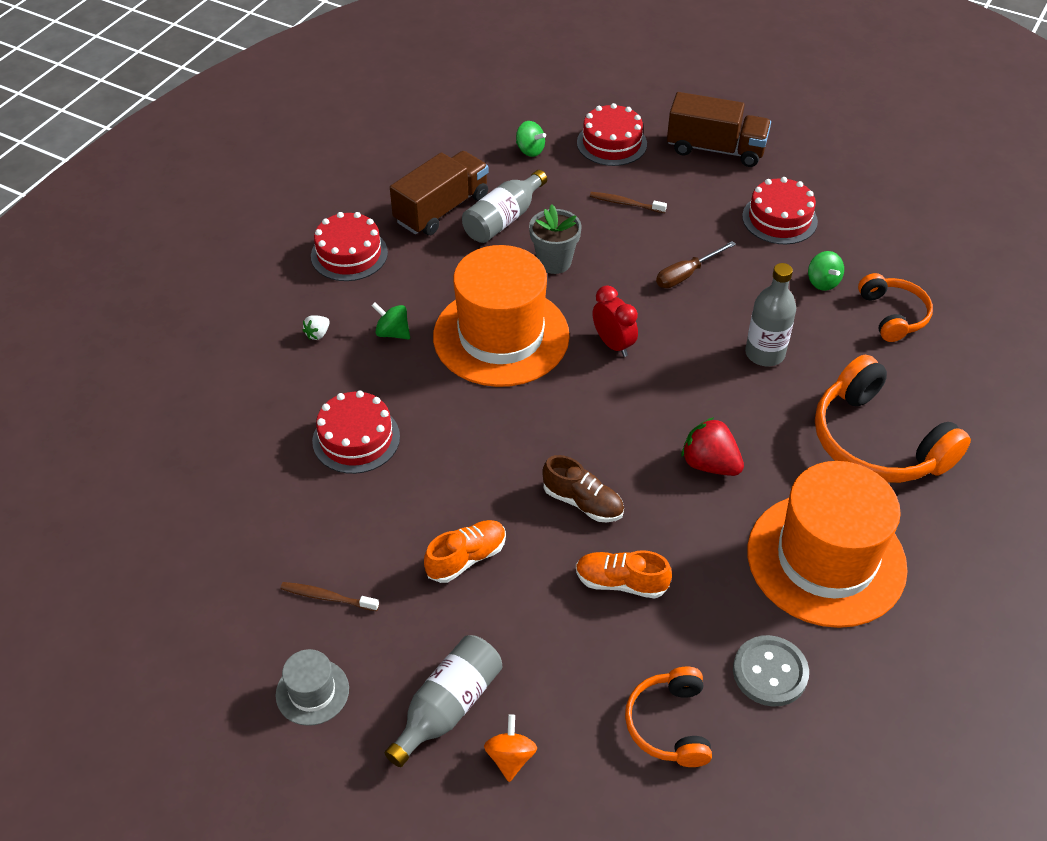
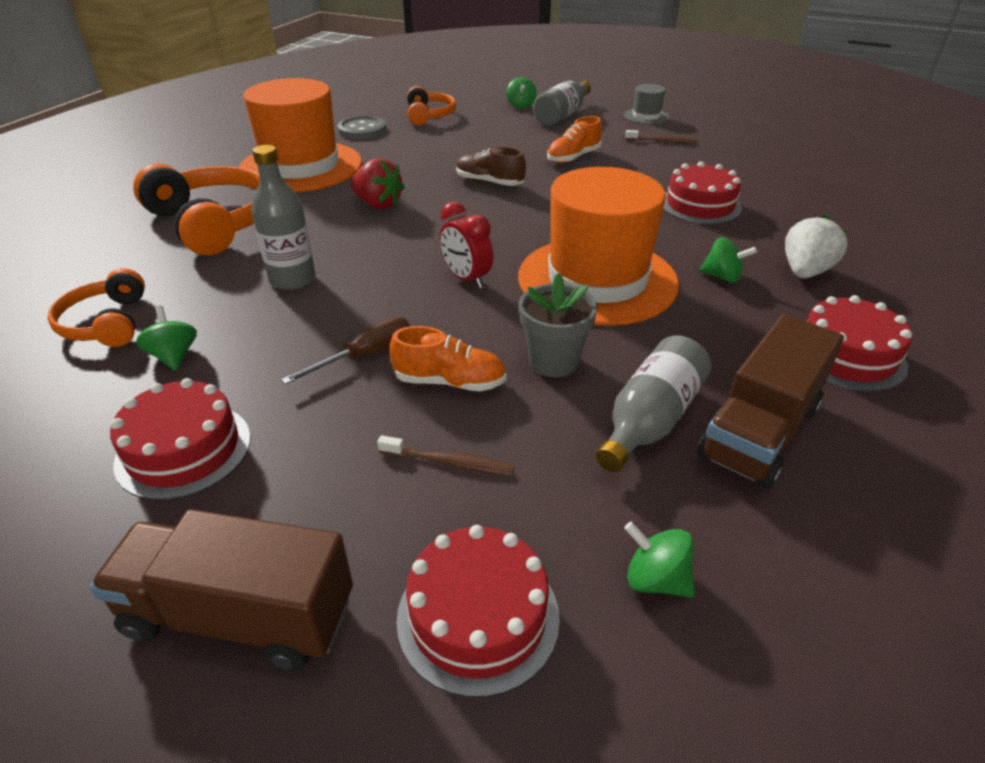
camera: 175 degrees right, 10 degrees down
(317, 334) = (805, 272): white strawberry -> white strawberry, size x1.96
(510, 757) = (521, 105): orange spinning top -> green spinning top
(621, 582) = (458, 153): orange shoe -> orange shoe (450, 382)

